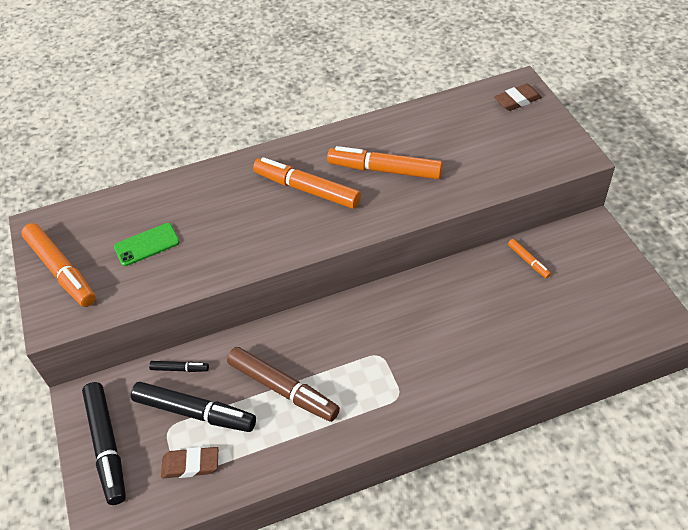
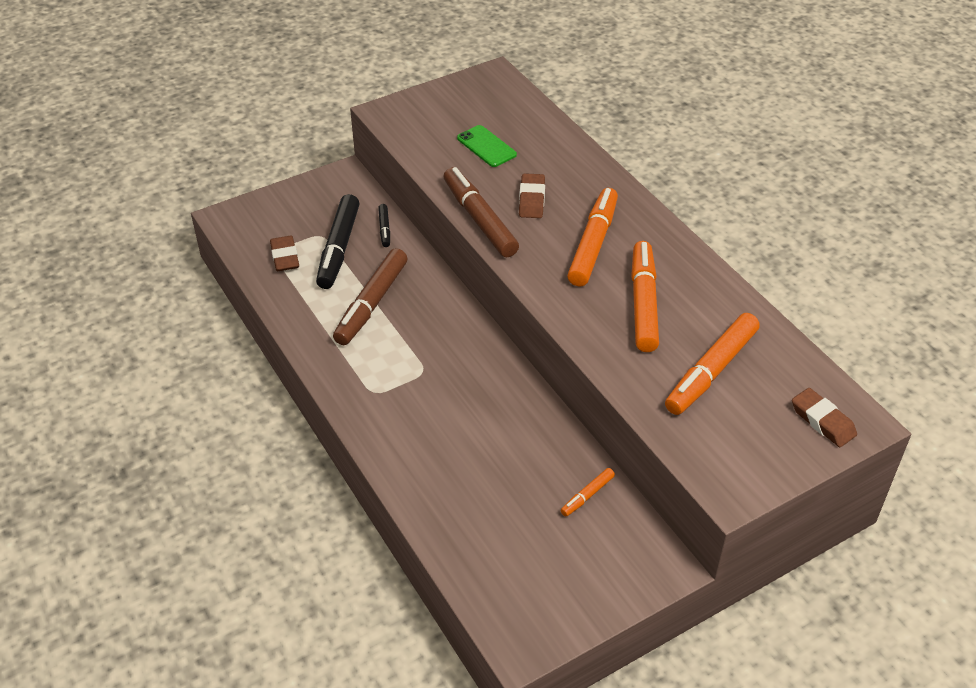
camera: 75 degrees right, 5 degrees down
(61, 270) = (444, 102): orange marker -> orange marker (711, 371)
(107, 446) = (299, 202): black marker -> none
(236, 221) = (531, 200): none -> brown eraser
(250, 262) = (479, 219): none -> brown marker

